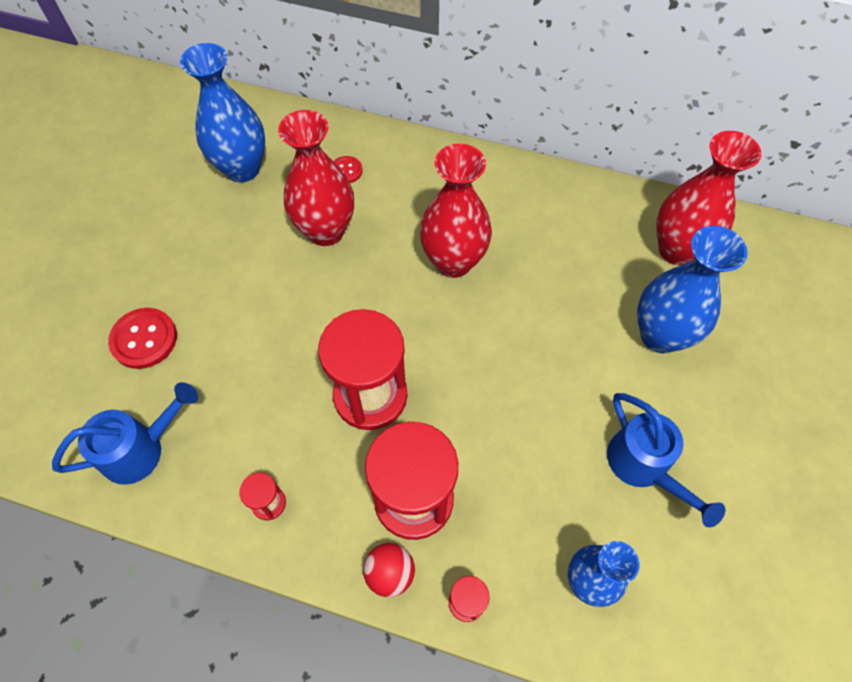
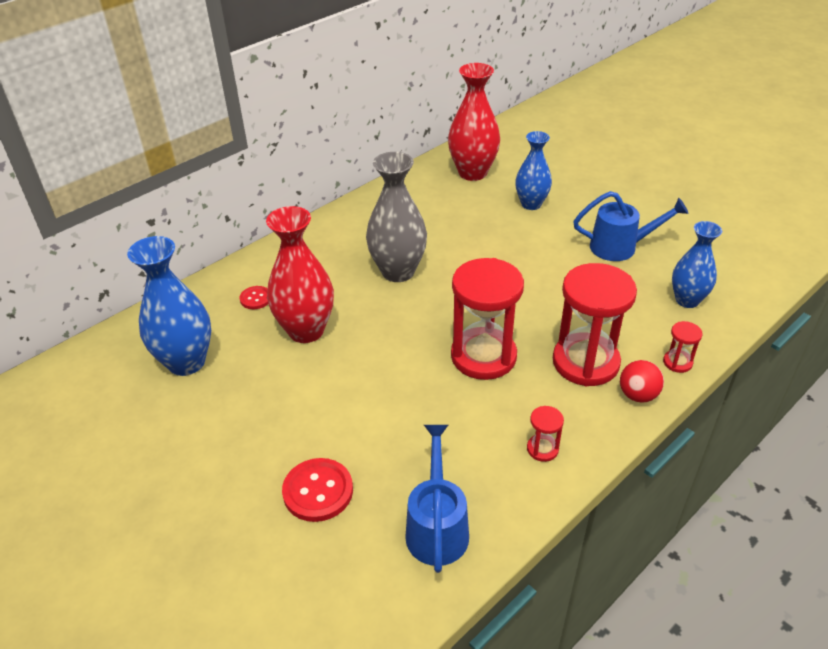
camera: 60 degrees left, 20 degrees down
(453, 262) = (398, 271): red vase -> grey vase
(660, 335) = (531, 204): blue vase -> blue vase, size x0.66

